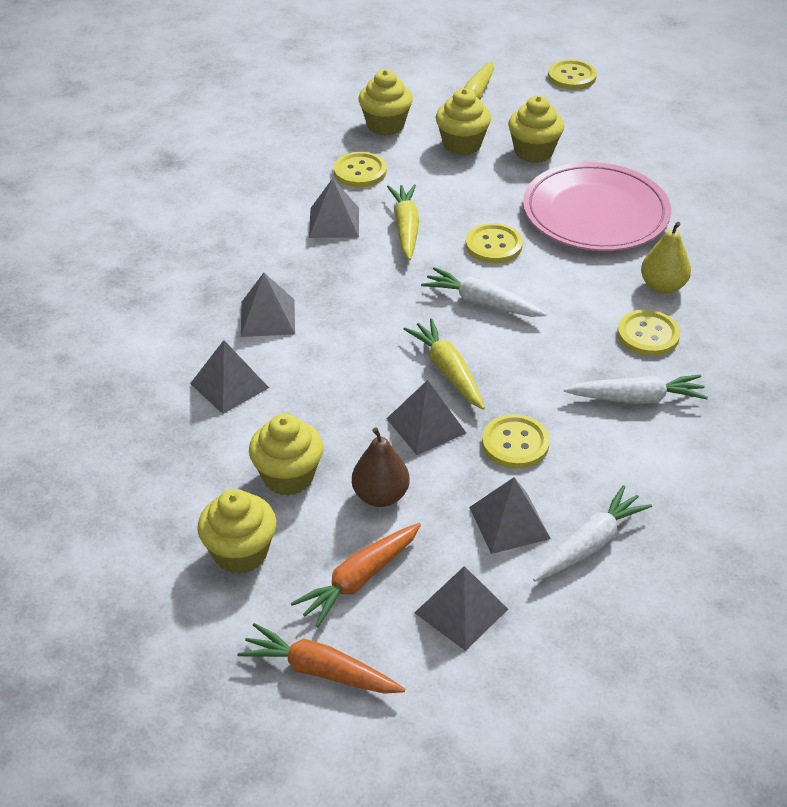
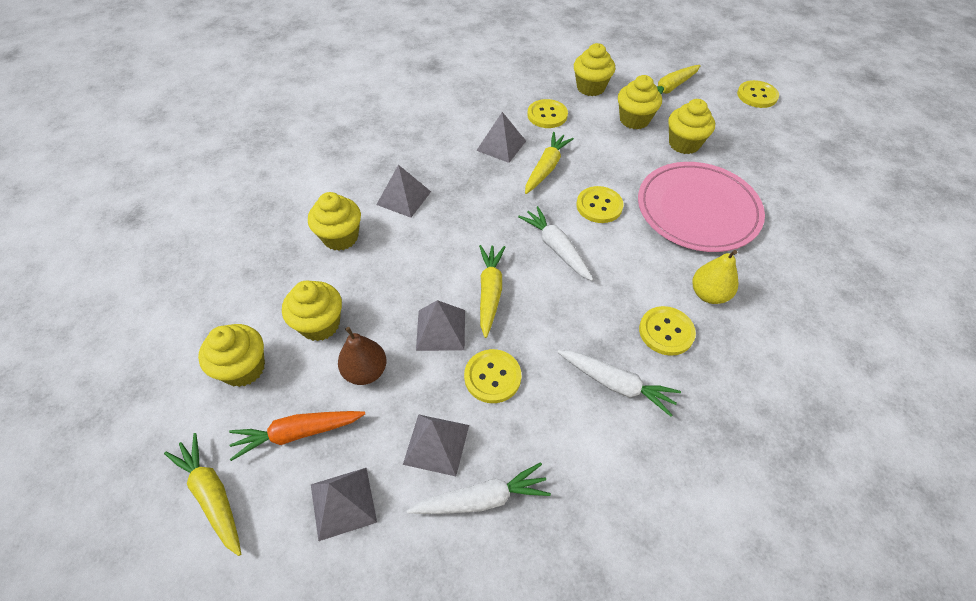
camera: 30 degrees right, 10 degrees up
(229, 385) = (340, 237): grey pyramid -> yellow cupcake
(320, 671) = (212, 496): orange carrot -> yellow carrot

